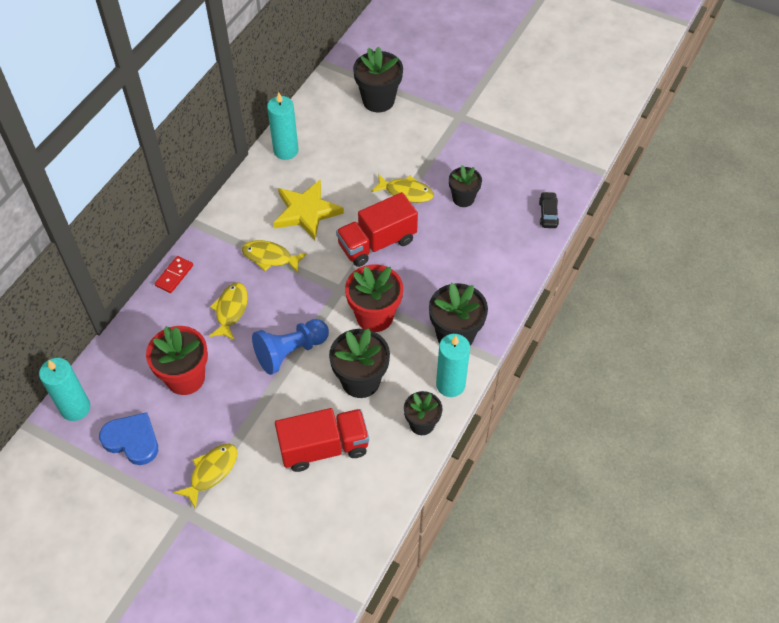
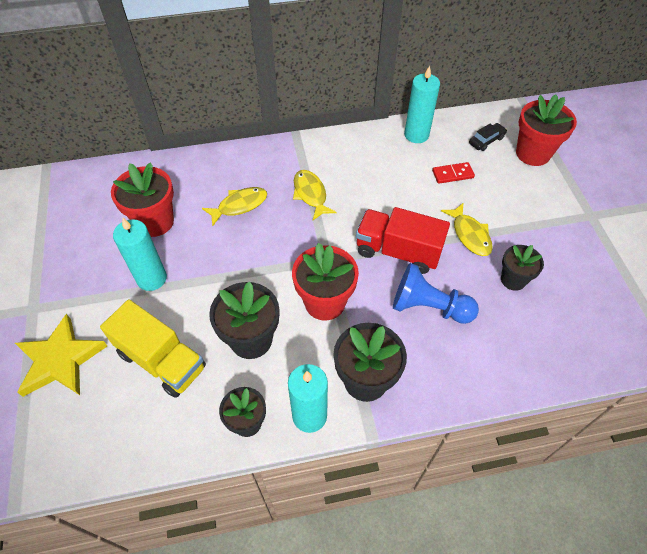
camera: 50 degrees right, 0 degrees up
(75, 408) = (79, 180): turquoise candle -> turquoise candle (152, 278)
(132, 440) = (75, 230): blue heart -> none
(174, 275) = (238, 153): red domino -> red domino (452, 174)
(211, 472) = (81, 298): yellow fish -> none
(290, 352) = (236, 269): blue pawn -> blue pawn (429, 307)
(306, 212) = (376, 186): yellow star -> yellow star (60, 360)
(324, 448) = (162, 360): red truck -> yellow truck
(378, 100) = (533, 153): black flower pot -> red flower pot
(548, 214) = (580, 360): black car -> black car (486, 141)

